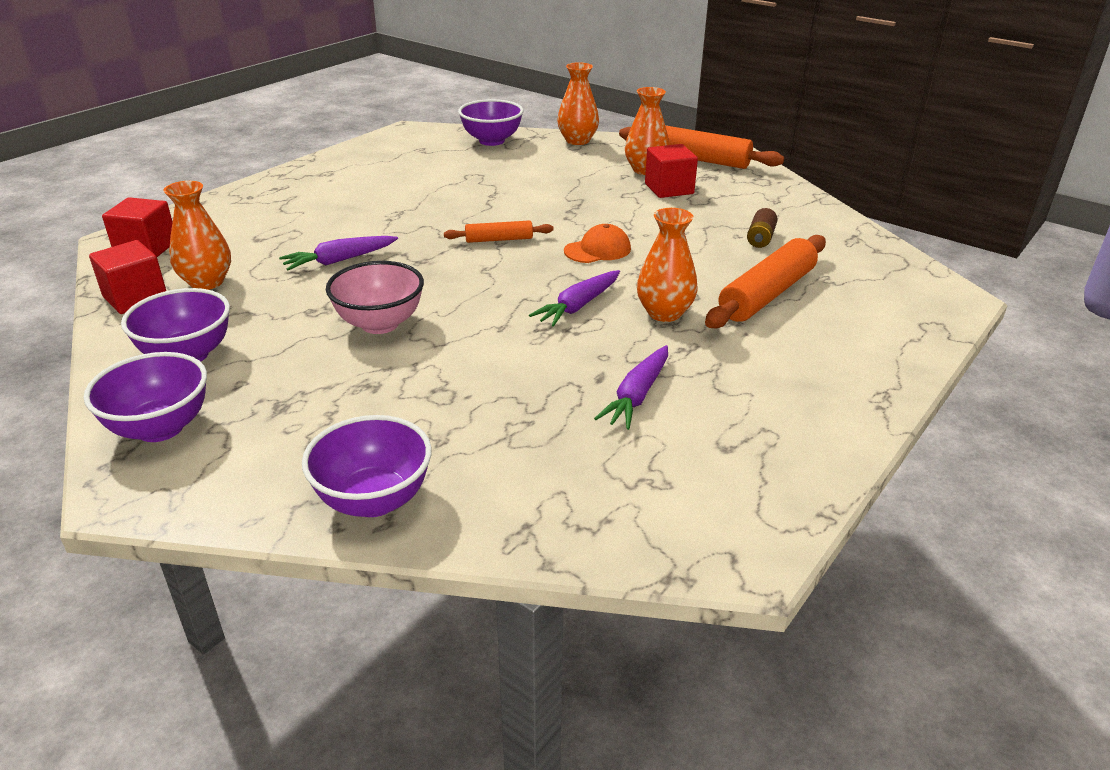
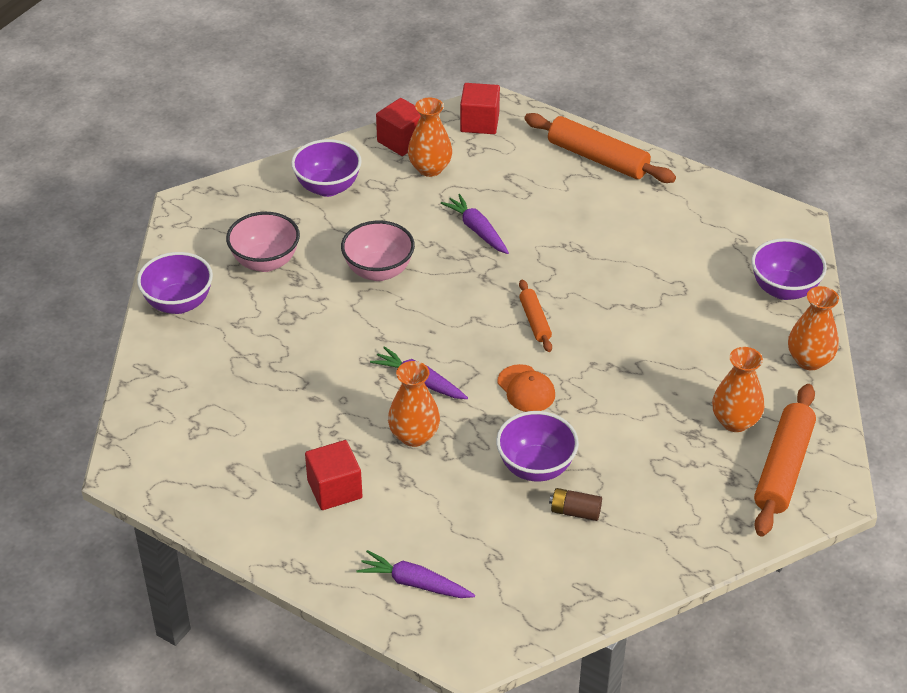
camera: 85 degrees right, 10 degrees up
(160, 428) = (246, 199): purple bowl -> purple bowl (536, 467)
(317, 412) = (265, 262): none -> pink bowl
(637, 395) = (291, 419): purple carrot -> purple carrot (415, 583)
(669, 189) = (686, 441): red cube -> red cube (334, 489)
(766, 294) = (456, 507): orange rolling pin -> orange rolling pin (597, 158)

